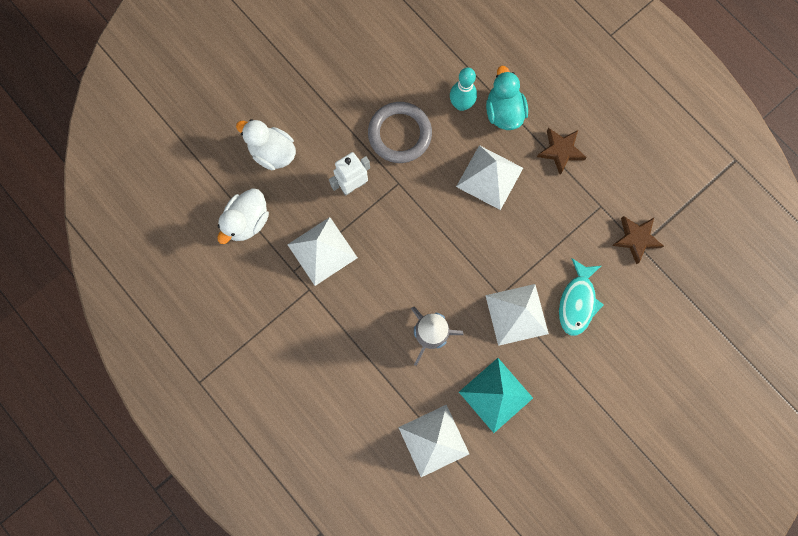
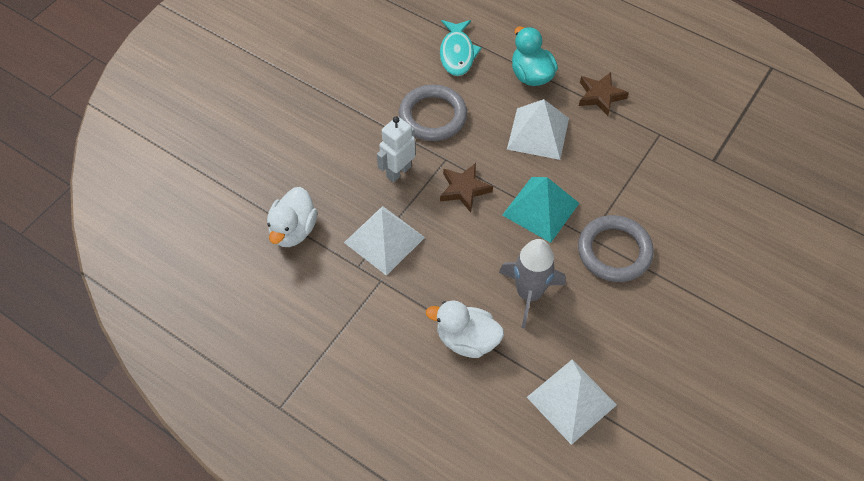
camera: 15 degrees left, 20 degrees down
(273, 153) = (304, 161): white duck -> white duck (466, 340)
(461, 104) = (486, 78): turquoise bowling pin -> none
(496, 395) = (622, 335): turquoise pyramid -> turquoise pyramid (541, 209)
(516, 314) = (614, 251): white pyramid -> grey ring
(577, 302) = (672, 224): turquoise fish -> turquoise fish (457, 53)
(636, 239) = (707, 154): brown star -> brown star (464, 189)

